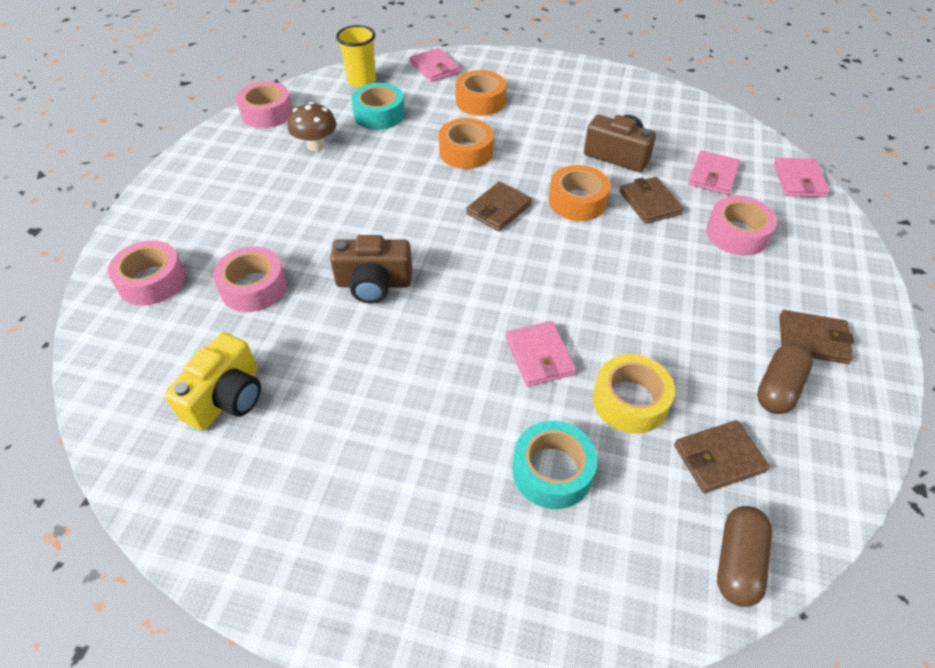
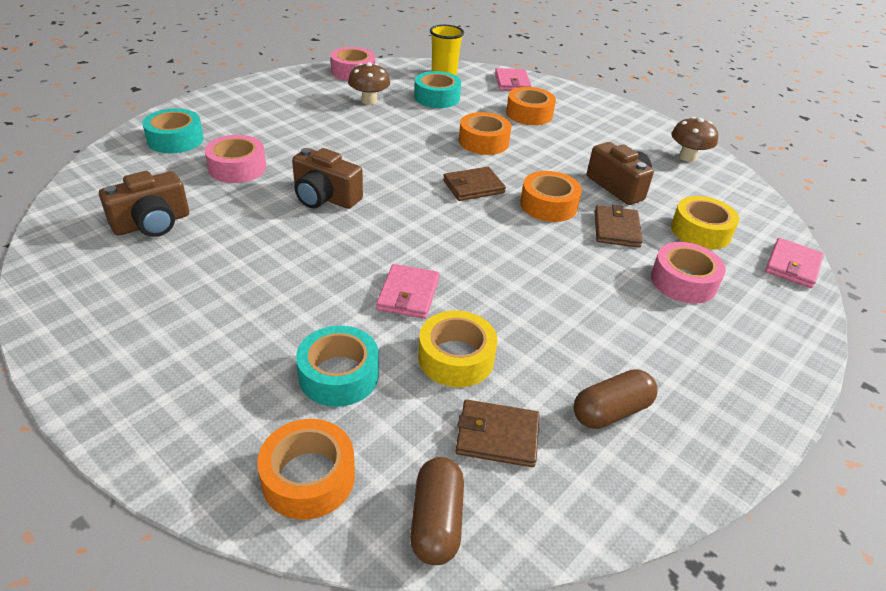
camera: 25 degrees right, 10 degrees down
(152, 281) = (175, 140): pink tape -> turquoise tape
(226, 397) = (152, 223): yellow camera -> brown camera
(613, 584) = (308, 477): none -> orange tape
(646, 98) = (687, 157): none -> brown mushroom
(712, 175) = (700, 231): pink wallet -> yellow tape
(737, 562) = (436, 521): brown capsule -> brown capsule turned 45 degrees counterclockwise
(813, 339) = (686, 390): brown wallet -> none

